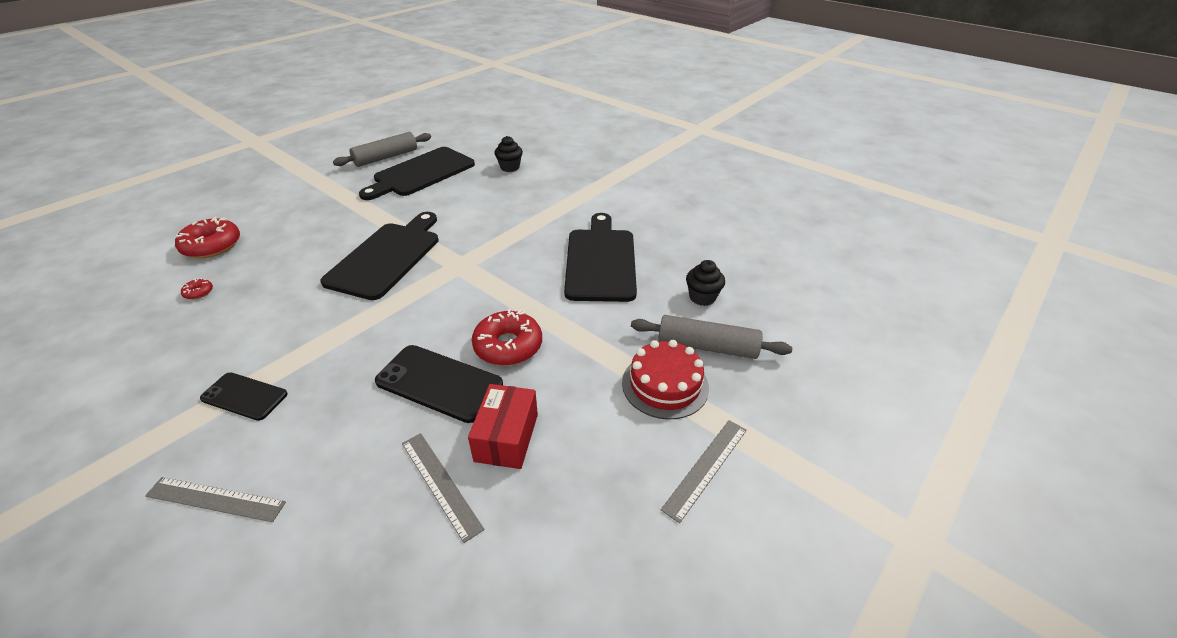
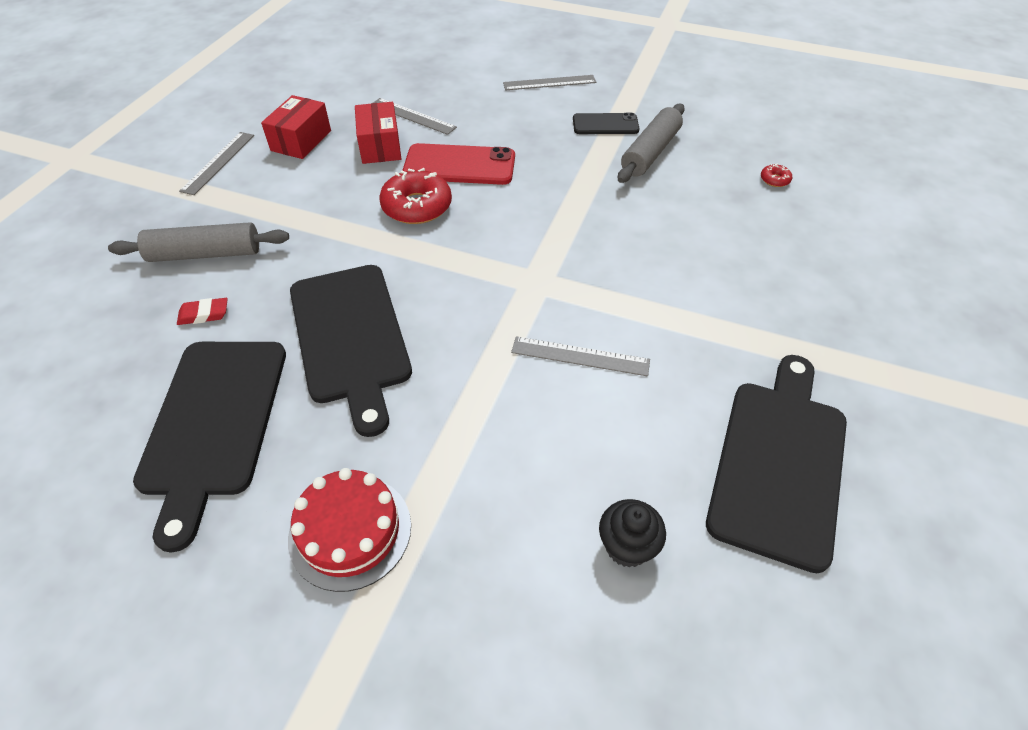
camera: 160 degrees right, 10 degrees up
(212, 246) = (858, 228): red donut -> none
(386, 157) = (905, 495): grey rolling pin -> grey rolling pin (650, 152)
(387, 257) = (636, 268): black cutting board -> black cutting board (213, 423)
(439, 383) = (459, 165): black phone -> red phone
(470, 223) = (580, 356): none -> grey ruler
(598, 478) = (301, 141): none -> red box
(665, 385) = (252, 209): red cake -> red cake (350, 531)
(702, 297) = (204, 314): black cupcake -> red eraser

